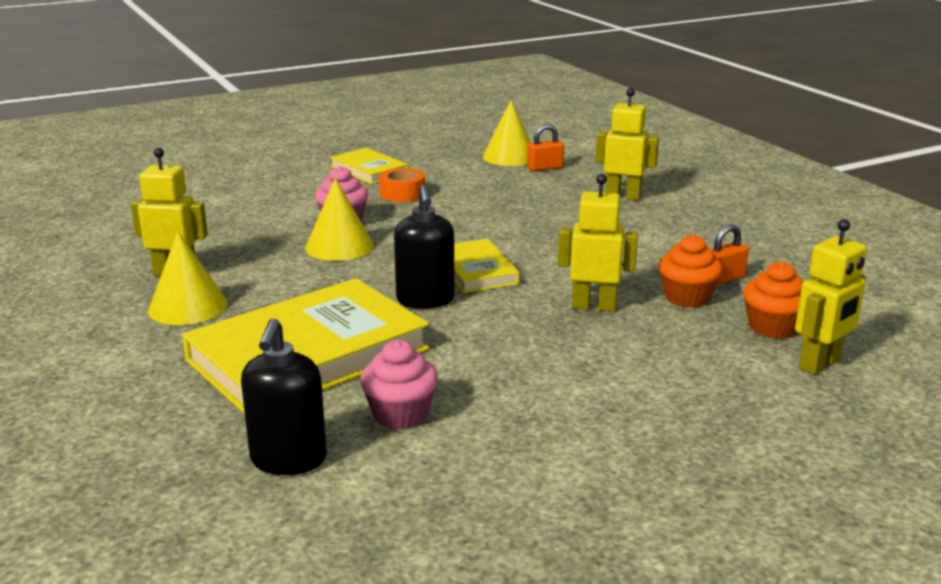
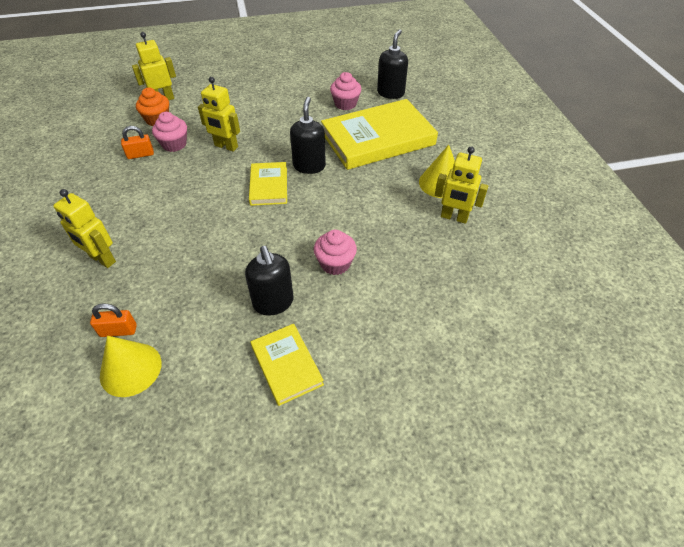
camera: 165 degrees left, 25 degrees up
(339, 246) = (345, 228): yellow cone -> none
(402, 193) = (273, 303): orange tape -> black soap dispenser
(687, 297) = (174, 144): orange cupcake -> pink cupcake

